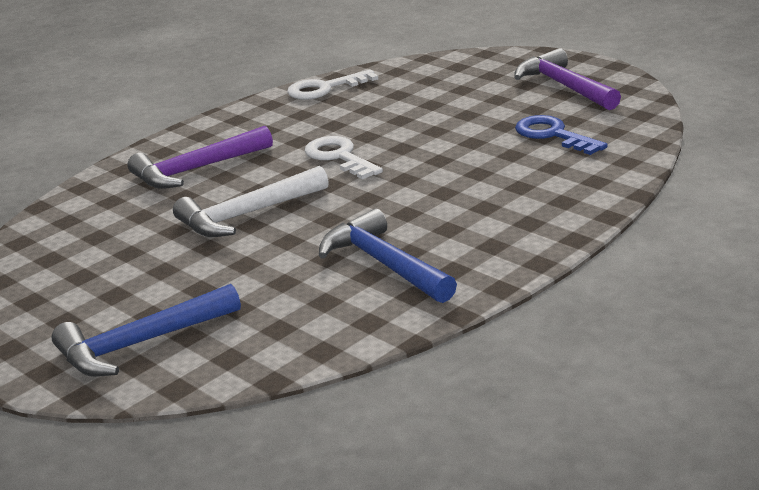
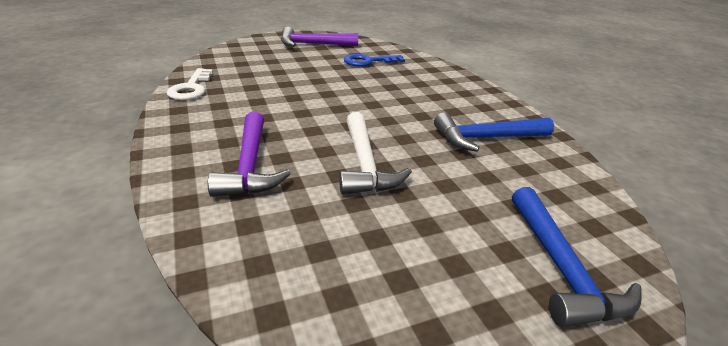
camera: 70 degrees left, 5 degrees up
(339, 157) = (314, 112): white key -> none

